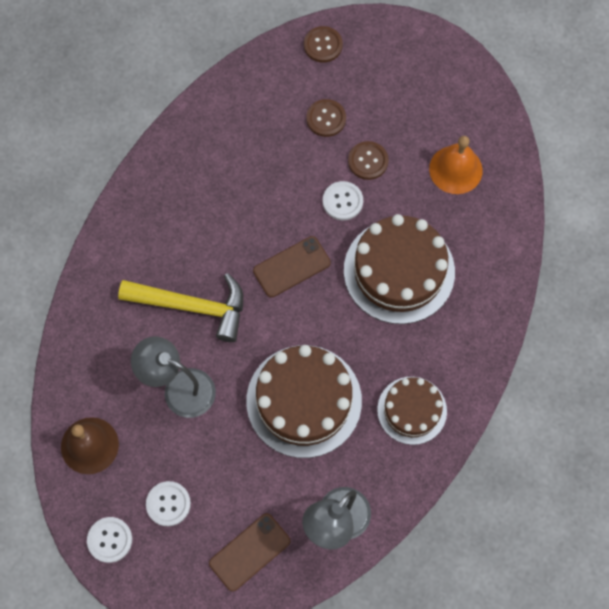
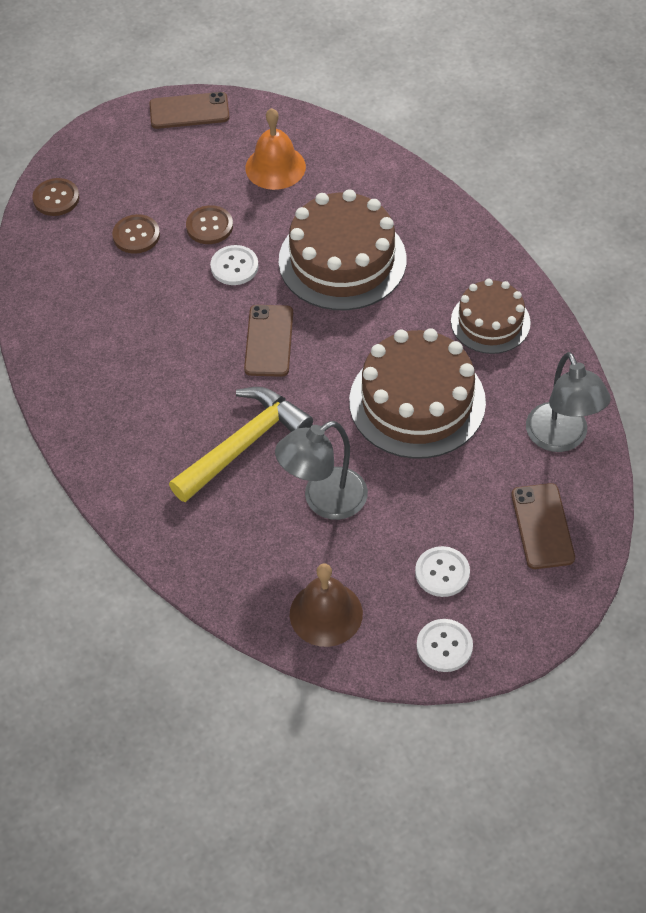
camera: 55 degrees left, 15 degrees down
(467, 76) = (189, 111): none -> brown phone

